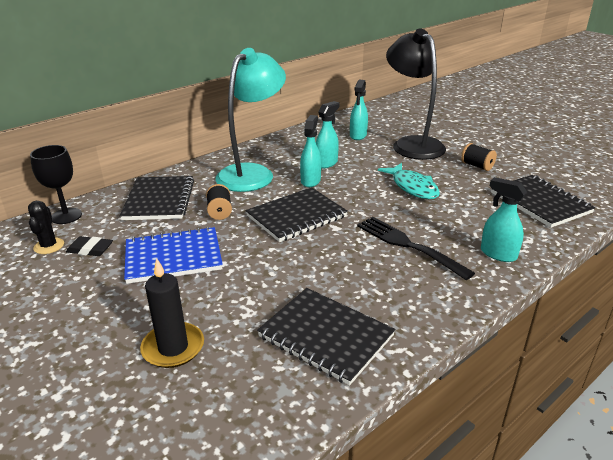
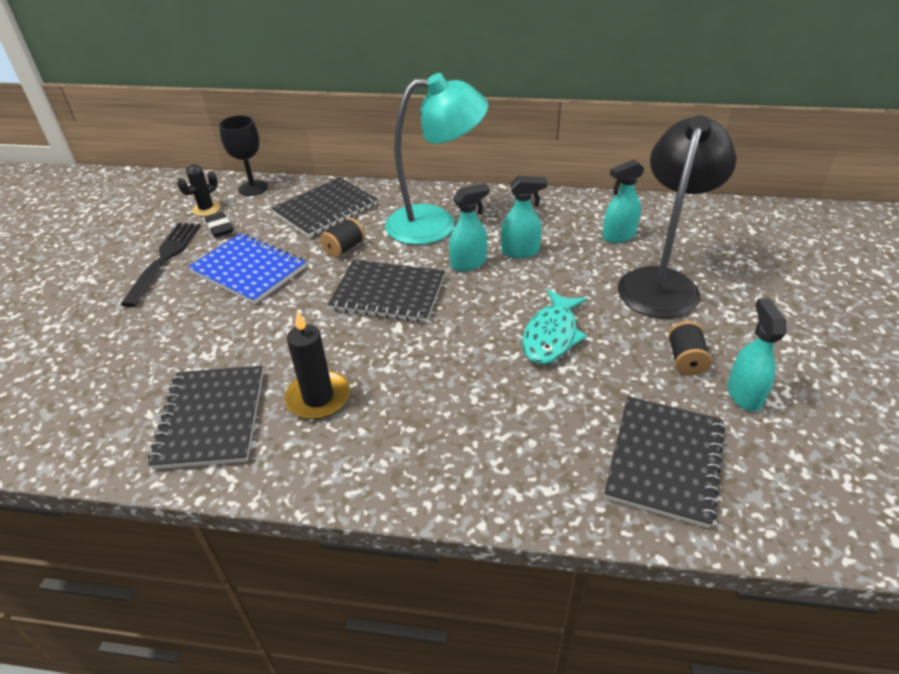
camera: 50 degrees right, 10 degrees up
(173, 347) = (132, 344): black candle -> black candle (318, 397)
(408, 245) = (419, 394): black fork -> black fork (164, 259)
(498, 254) = (481, 474): turquoise spray bottle -> turquoise spray bottle (744, 394)

